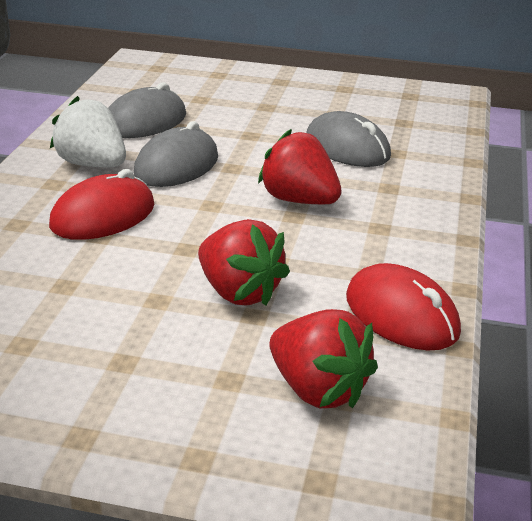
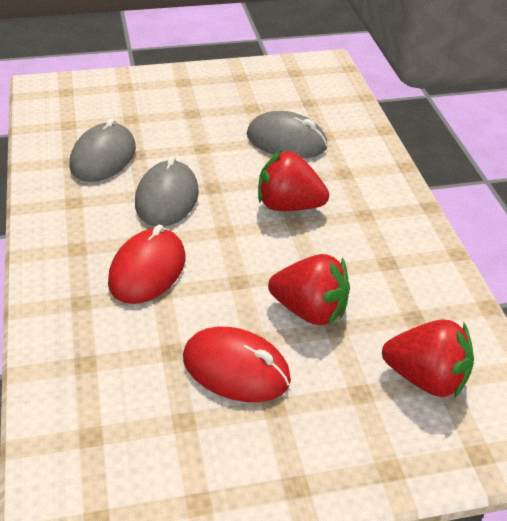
camera: 25 degrees left, 10 degrees up
(92, 164) = (95, 218): white strawberry -> none
(401, 315) = (434, 291): red mouse -> red mouse (236, 369)

